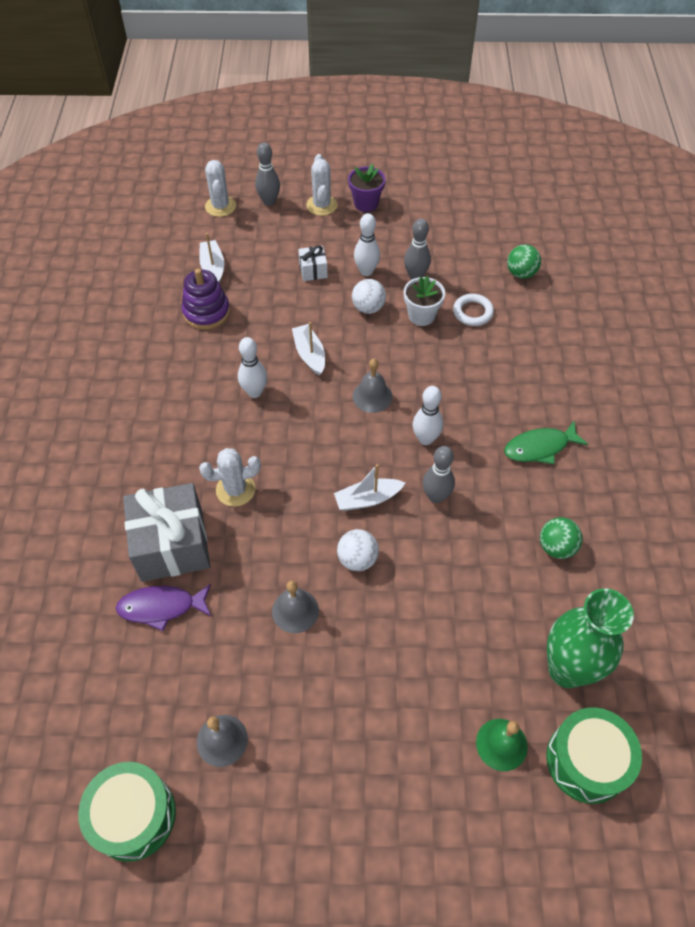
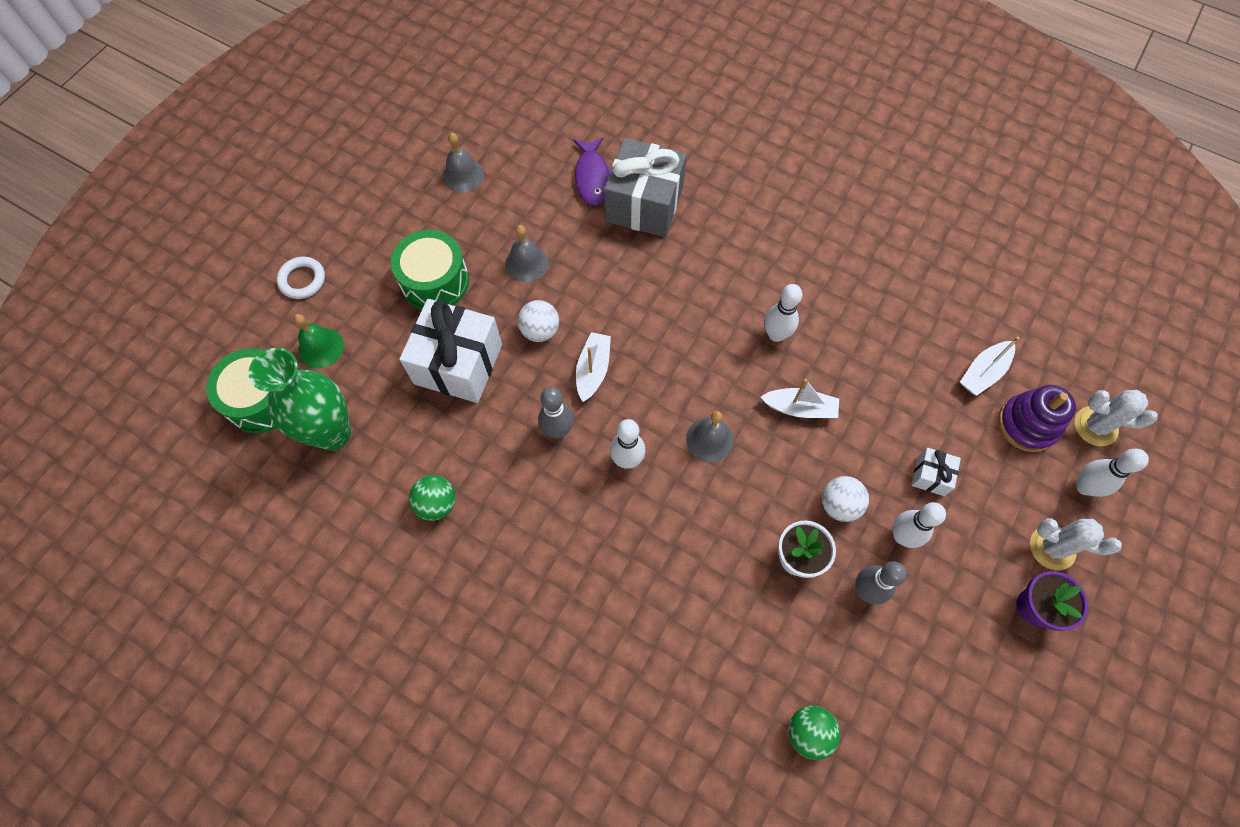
camera: 120 degrees right, 10 degrees up
(134, 815) = (452, 110): green drum -> green drum (435, 281)
(161, 607) = (592, 177): purple fish -> purple fish turned 150 degrees clockwise
(206, 312) = (913, 338): purple stacking toy -> purple stacking toy (1027, 424)
(213, 268) = (983, 372): white boat -> white boat turned 120 degrees clockwise
(235, 490) = (670, 271): white cactus -> none
(269, 201) = (1084, 487): grey bowling pin -> white bowling pin
(432, 606) = (458, 364): none -> white gift
(472, 312) = (772, 622): white ring -> white ring (302, 280)
(540, 447) = (548, 567): green fish -> none

